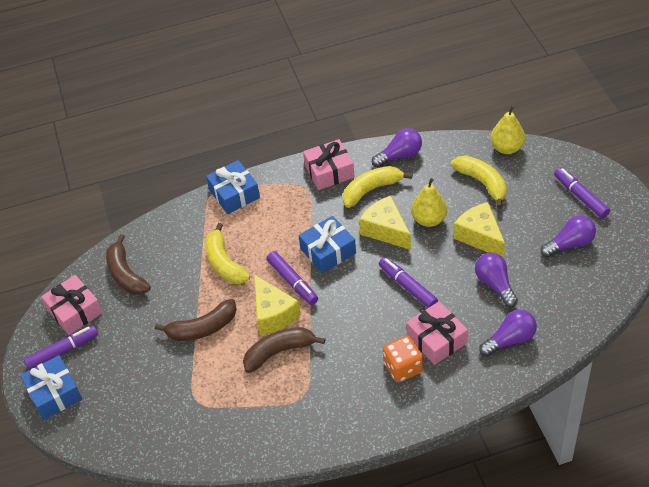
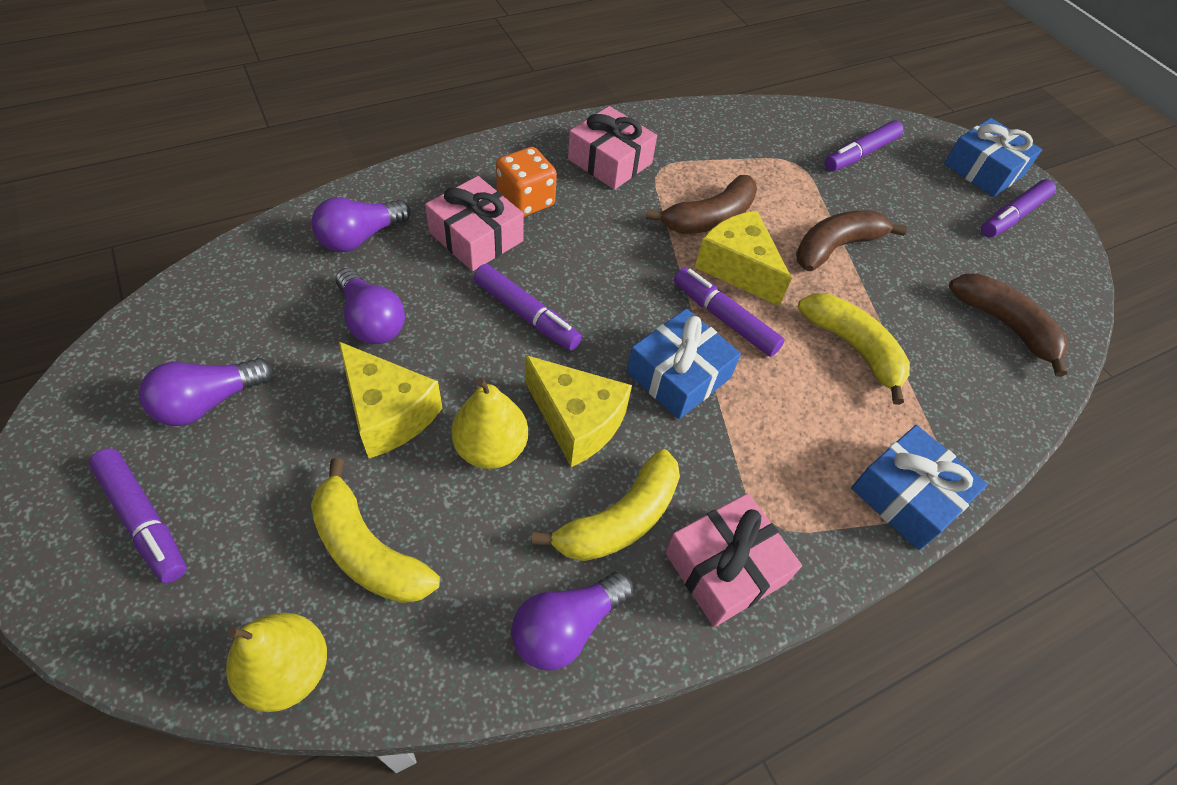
camera: 160 degrees right, 5 degrees up
(74, 311) = (1039, 268): pink gift -> pink gift (610, 161)
(142, 410) = (860, 154): none -> purple marker

